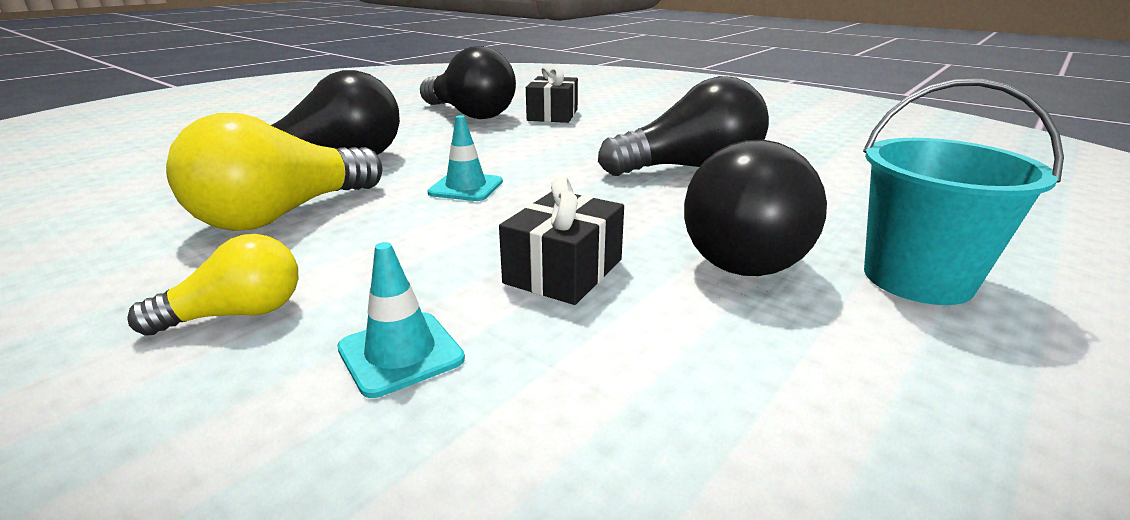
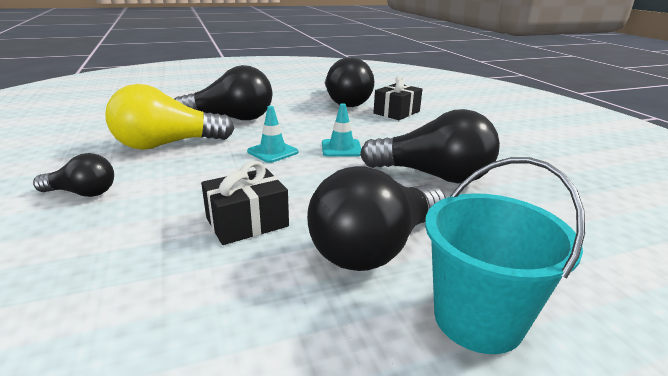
camera: 30 degrees right, 0 degrees up
(237, 314) = (82, 193): yellow light bulb -> black light bulb
(400, 353) = (111, 239): turquoise traffic cone -> turquoise traffic cone (341, 148)

